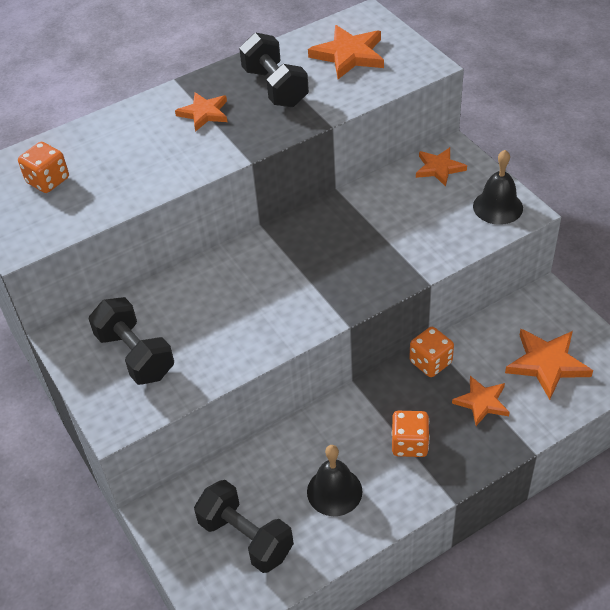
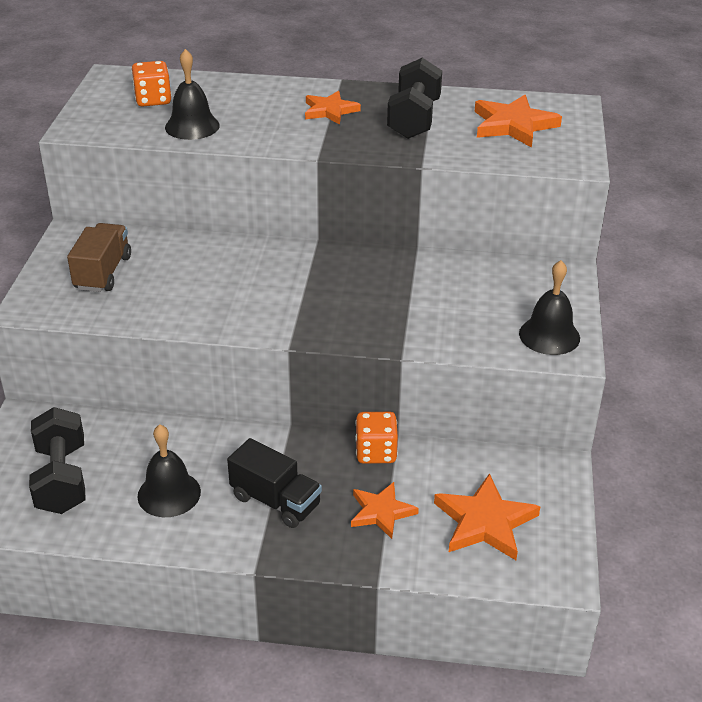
camera: 35 degrees right, 10 degrees down
(115, 187) = (192, 126): none -> black bell
(135, 355) = (103, 273): black dumbbell -> brown truck
(409, 444) = (275, 501): orange dice -> black truck
(439, 168) = (533, 278): orange star -> none

